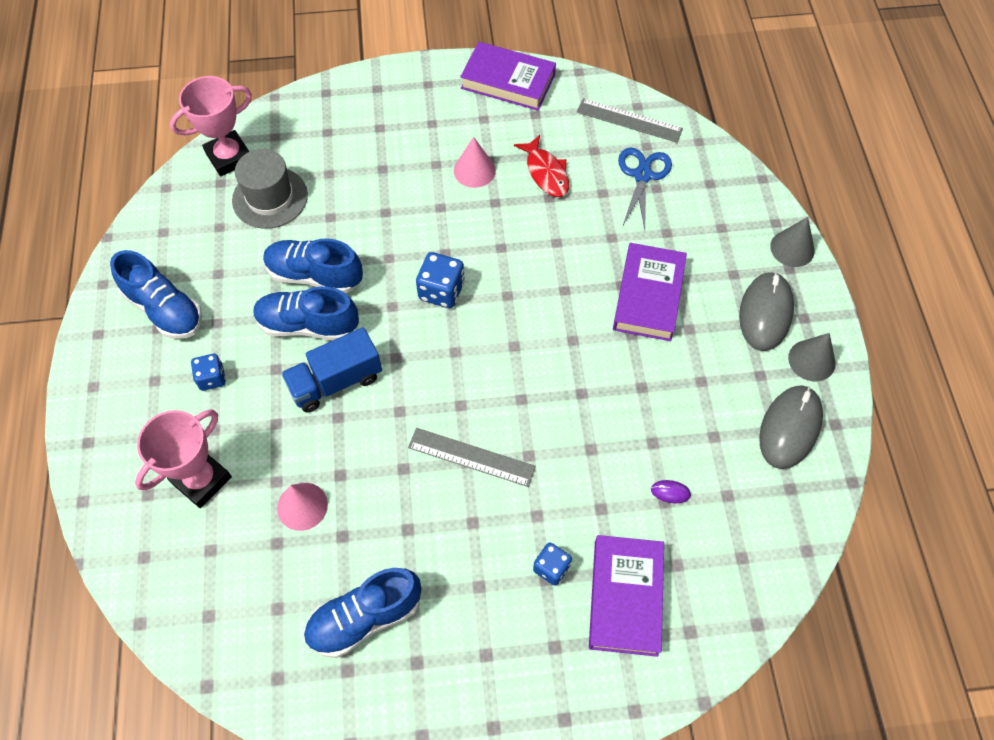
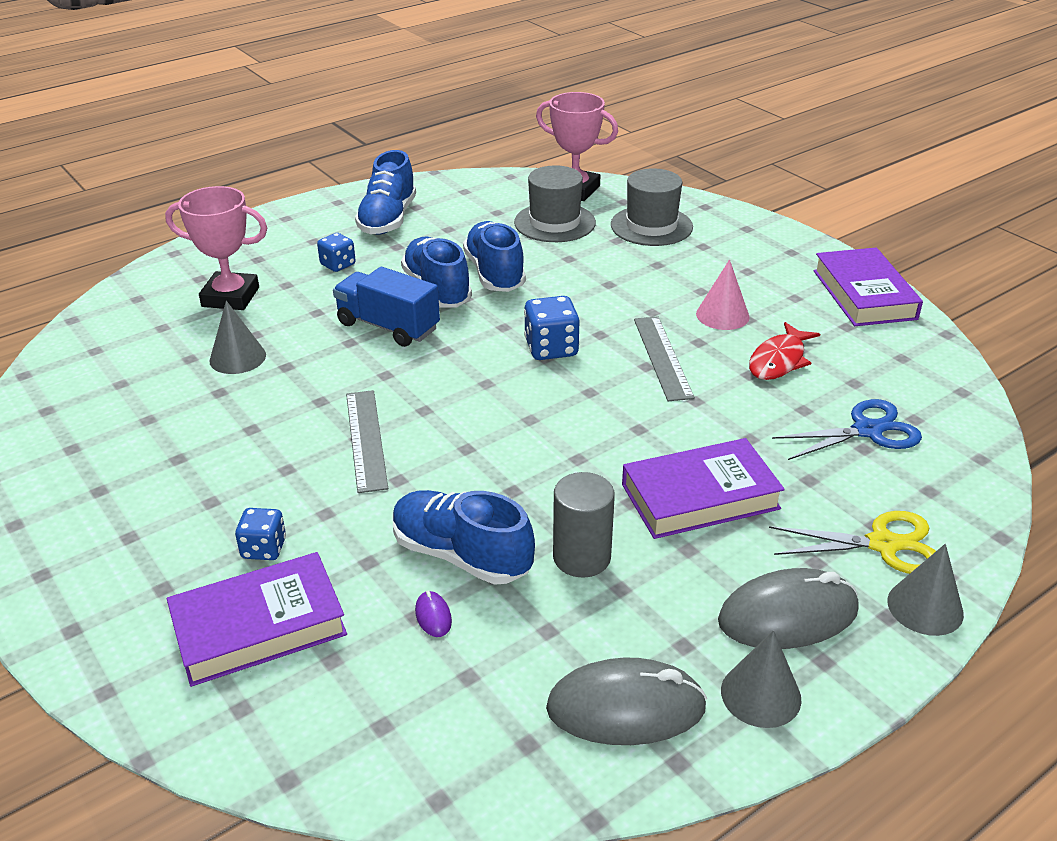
camera: 60 degrees right, 25 degrees down
(302, 506) = (237, 357): pink cone -> grey cone
(326, 141) = (651, 226): none -> grey hat
(364, 618) = (134, 438): blue shoe -> blue shoe (461, 555)
(629, 120) = (932, 393): grey ruler -> grey ruler (662, 357)
(665, 387) = (581, 557): none -> grey cylinder
(738, 234) = (883, 544): none -> yellow scissors

